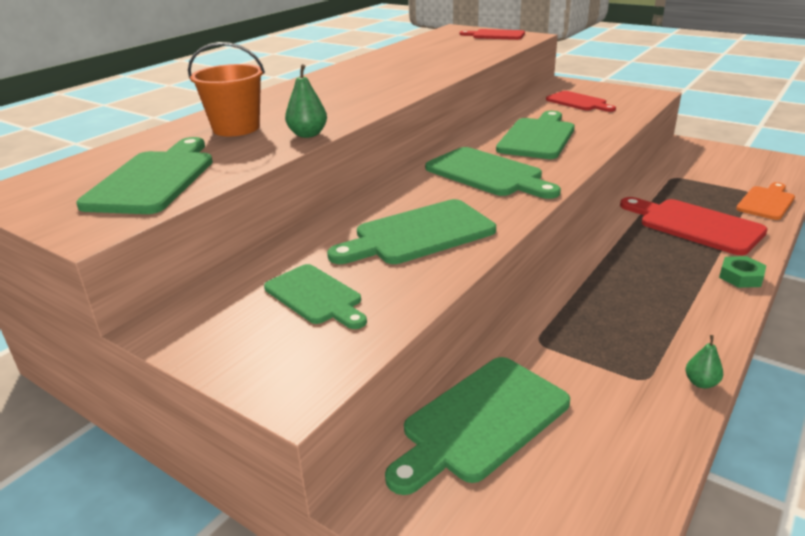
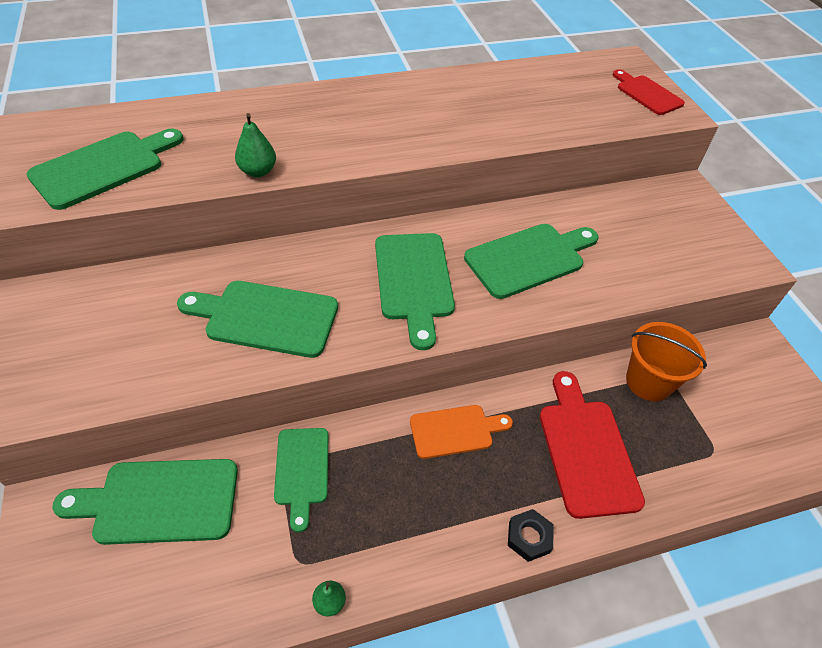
camera: 35 degrees right, 20 degrees up
(236, 128) = (228, 131): orange bucket -> orange bucket (648, 382)
(315, 296) = (127, 333): green cutting board -> green cutting board (302, 470)
(578, 102) = (651, 229): red cutting board -> none
(741, 277) = (529, 537): green nut -> black nut
(766, 202) = (709, 476): orange cutting board -> orange cutting board (455, 431)

